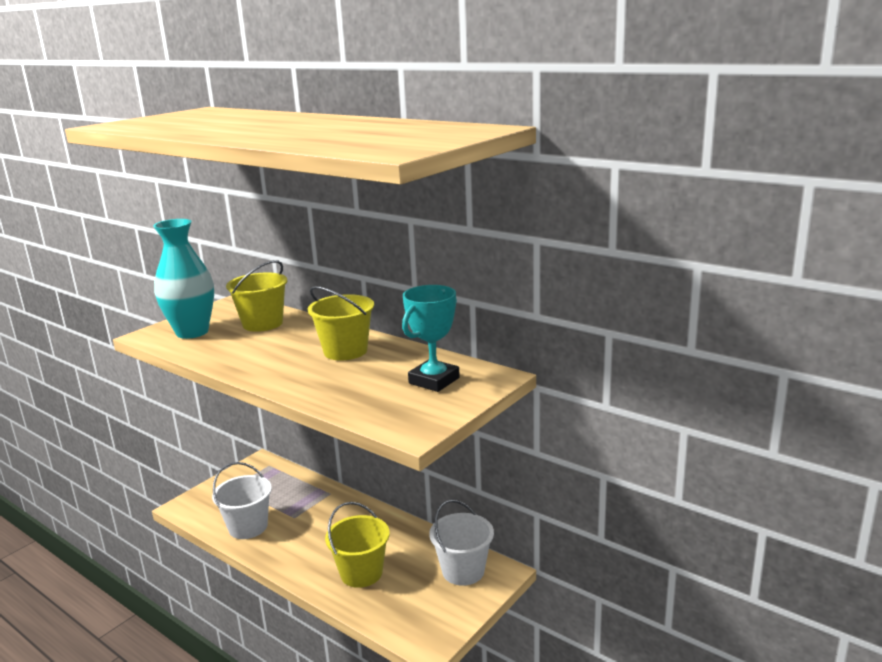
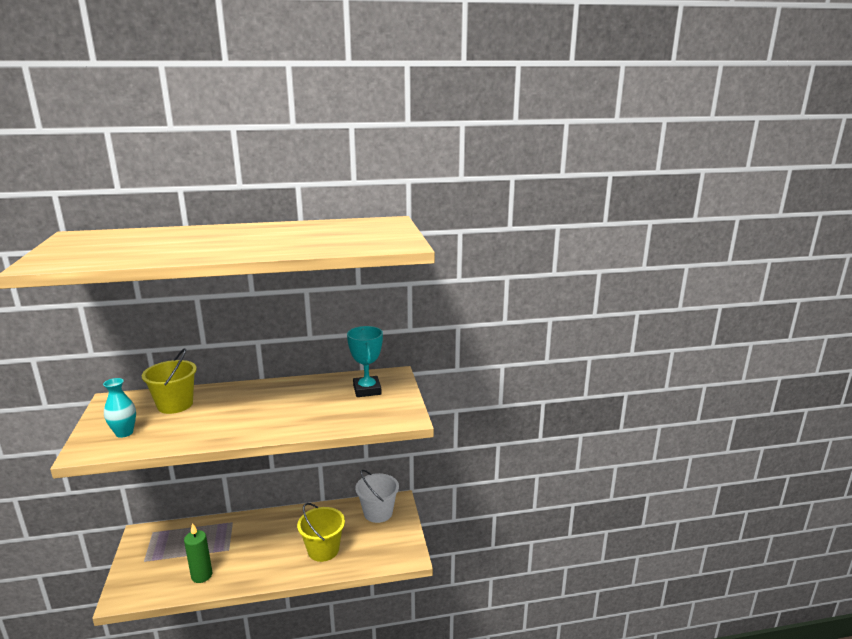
camera: 50 degrees left, 0 degrees up
(192, 332) = (124, 433): turquoise vase -> turquoise vase, size x0.57
(248, 527) = (202, 575): white bucket -> green candle
(345, 351) = (279, 396): yellow bucket -> none

